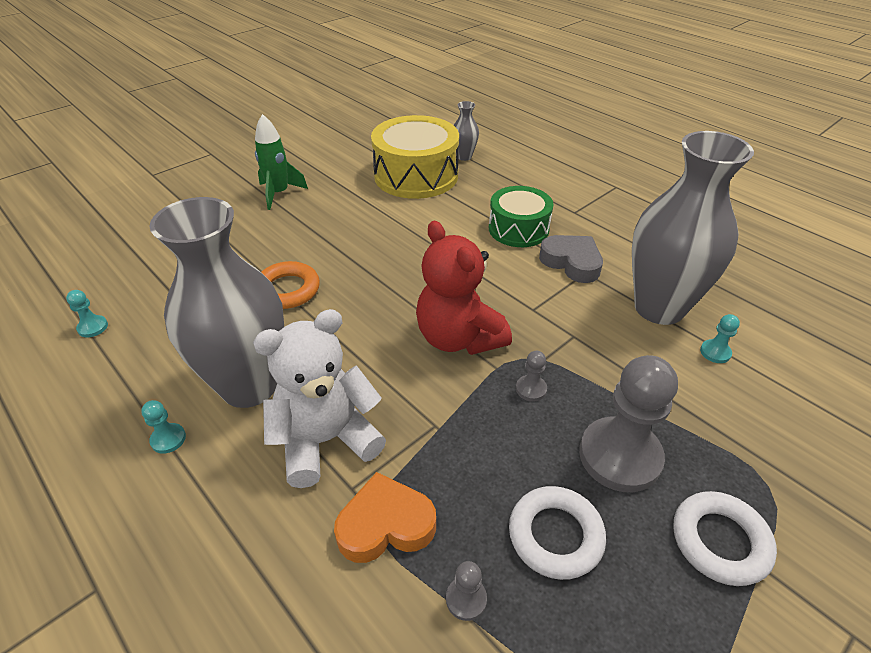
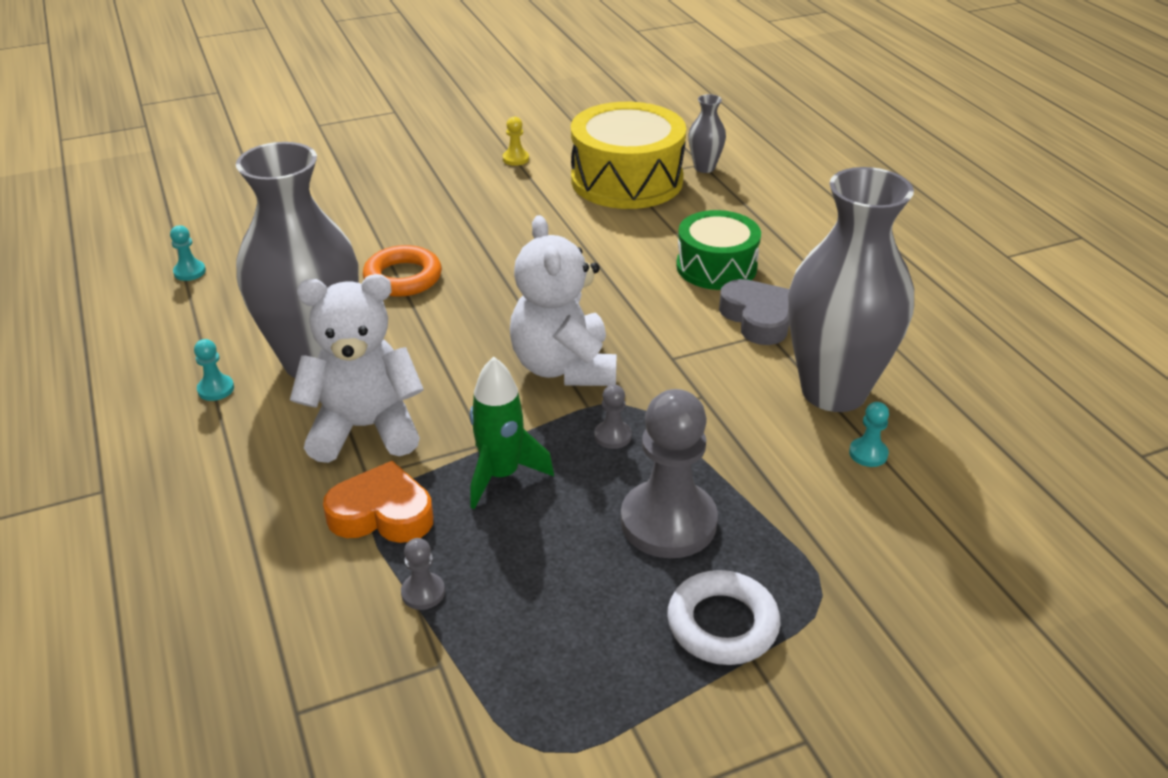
camera: 20 degrees right, 5 degrees down
(279, 193) = (449, 172): green rocket -> green rocket (501, 475)
(325, 174) = (515, 159): none -> yellow pawn
(458, 338) = (564, 367): red teddy bear -> white teddy bear
(555, 535) = (547, 569): white ring -> none

